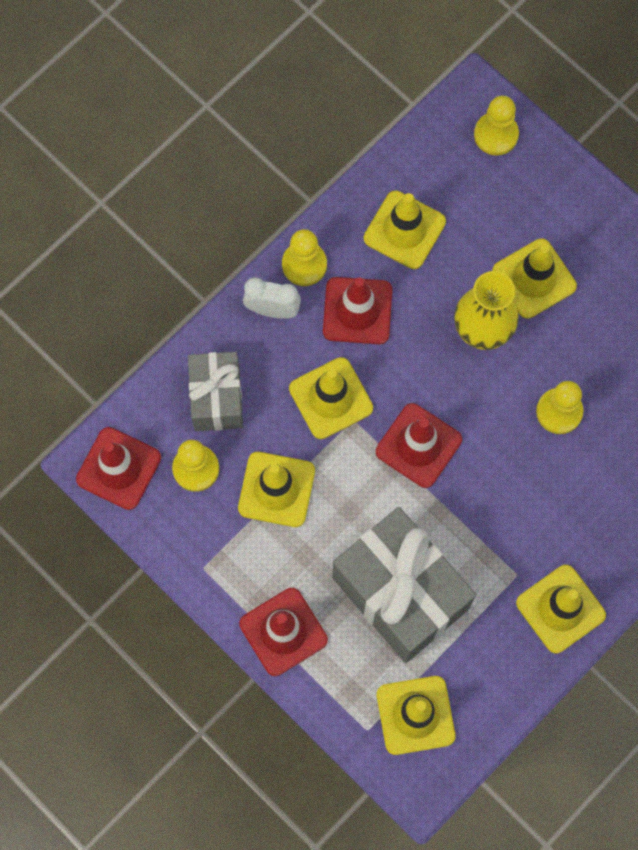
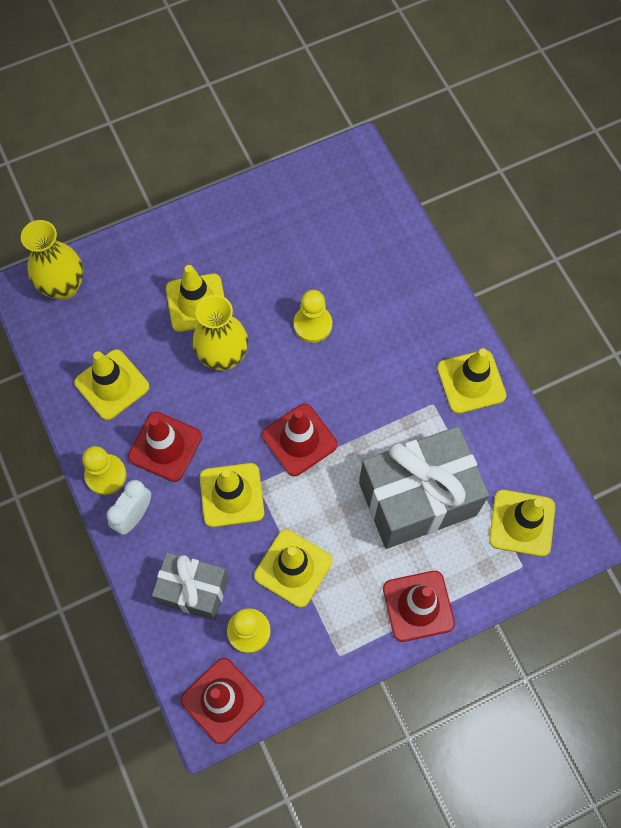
camera: 70 degrees left, 5 degrees down
(496, 135) = (63, 286): yellow pawn -> yellow vase

